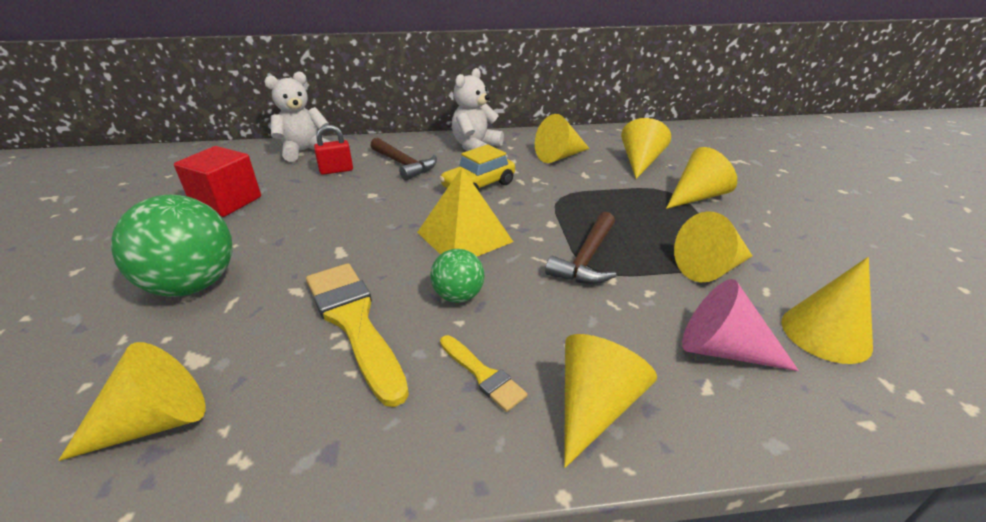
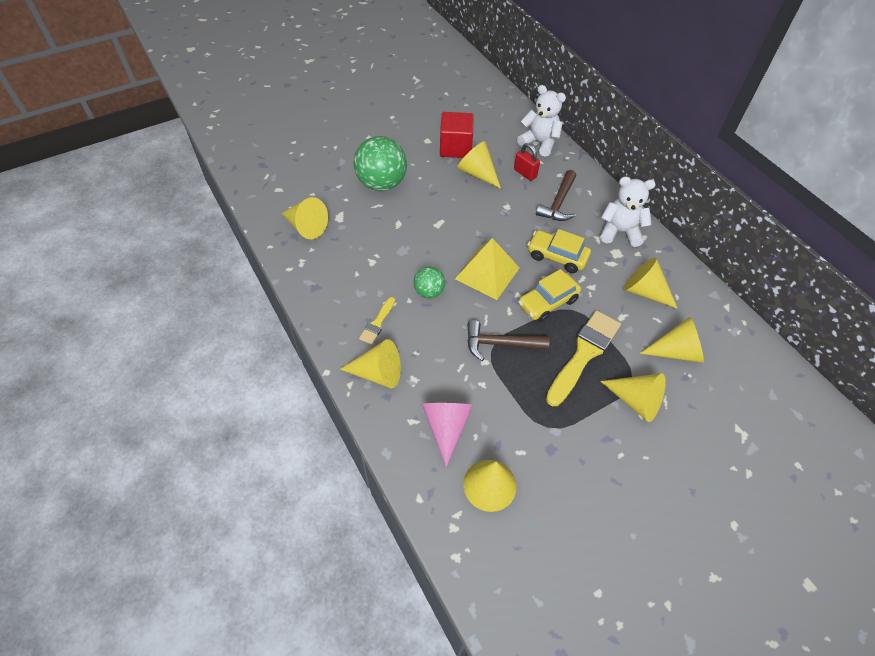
camera: 65 degrees right, 20 degrees up
(354, 322) = (387, 258): yellow brush -> yellow brush (584, 354)
(540, 209) = (547, 302): none -> yellow car
(710, 268) = (529, 417): yellow cone -> yellow cone (477, 173)

